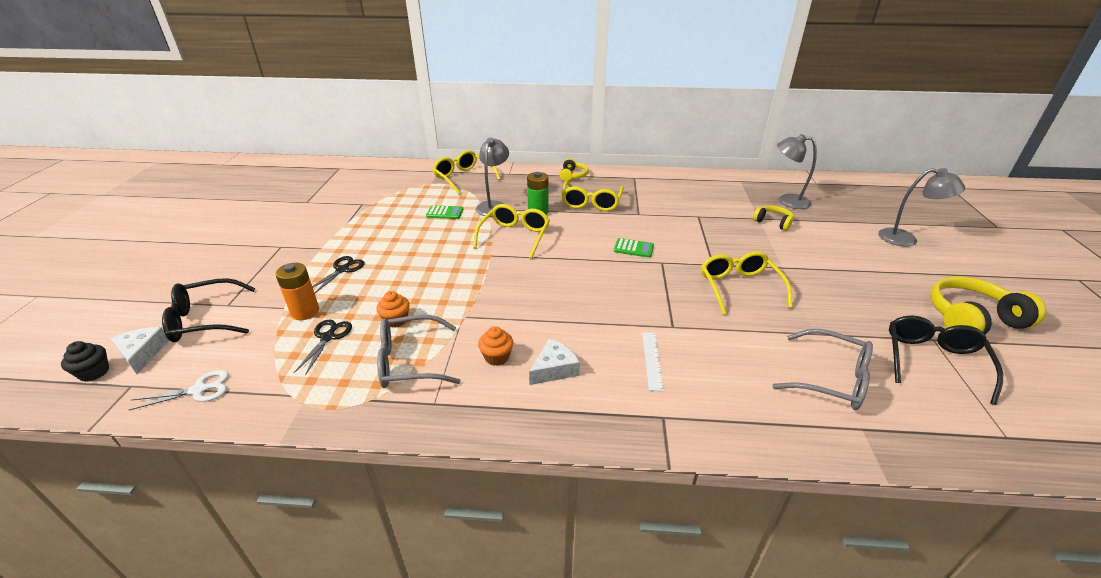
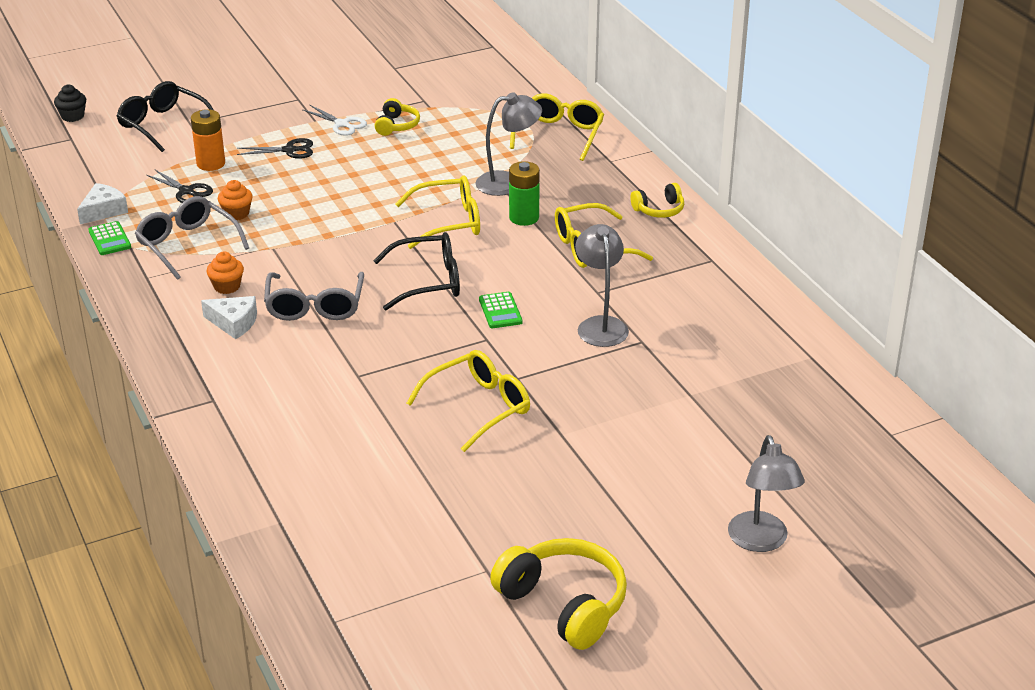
camera: 60 degrees right, 0 degrees up
(142, 353) = (105, 122): white cheese -> white cheese (103, 211)
(199, 390) = (86, 168): white scissors -> white scissors (342, 124)
(328, 337) = (187, 191): black scissors -> black scissors turned 60 degrees clockwise
(445, 213) = (457, 158): green calculator -> green calculator (110, 239)
(652, 360) = (290, 375): white ruler -> none
(773, 222) = (689, 409): yellow headphones -> yellow headphones (396, 125)
(787, 201) = (782, 412): grey lamp -> grey lamp (600, 325)
(830, 379) = (346, 495): grey glasses -> grey glasses (315, 306)
(933, 361) = (436, 569): black glasses -> black glasses (428, 281)

